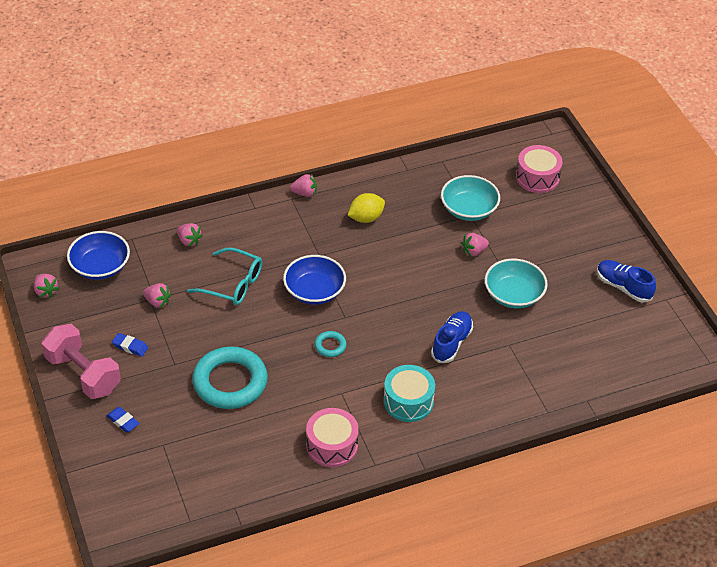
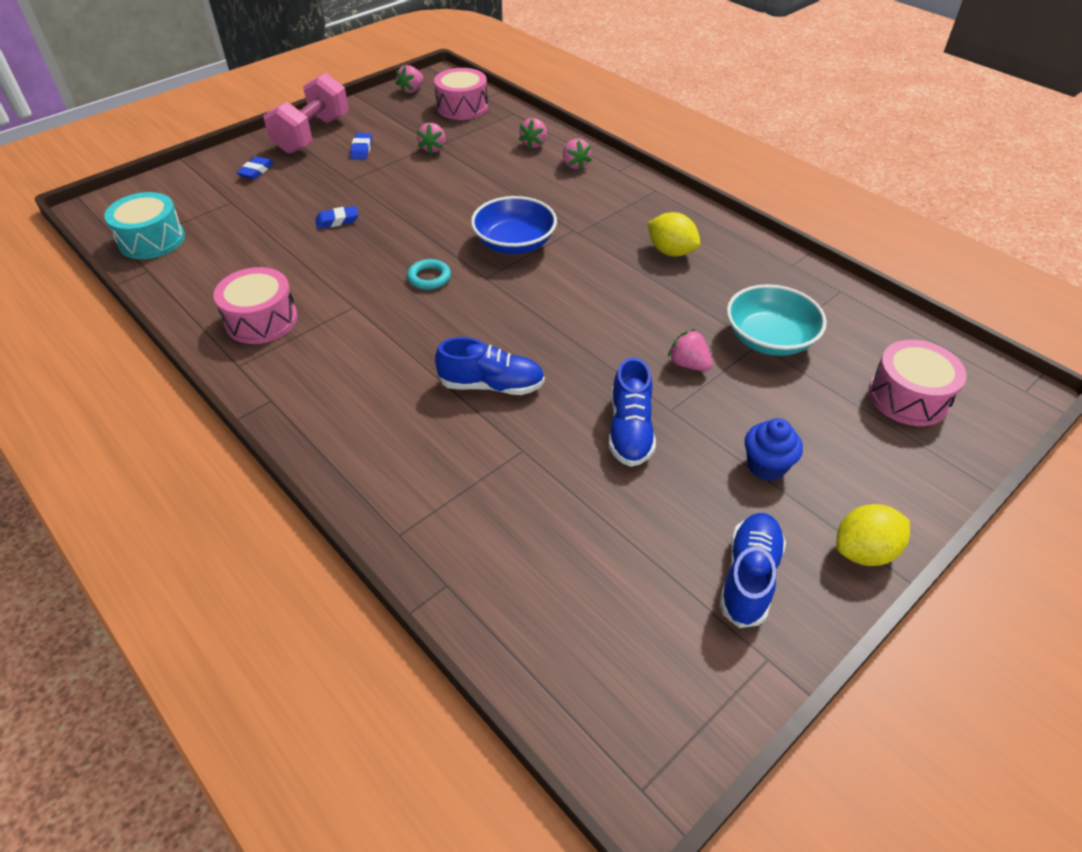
camera: 70 degrees right, 0 degrees up
(100, 267) = (462, 107): blue bowl -> pink drum
(230, 382) = (337, 221): turquoise ring -> blue eraser
(233, 284) = (488, 186): turquoise glasses -> none
(304, 193) = (672, 196): pink strawberry -> pink strawberry (575, 165)
(408, 401) = (361, 369): turquoise drum -> turquoise drum (152, 240)
(513, 295) = (630, 430): turquoise bowl -> blue shoe
(560, 252) = (766, 466): none -> blue cupcake
(624, 241) = (864, 551): none -> yellow lemon

